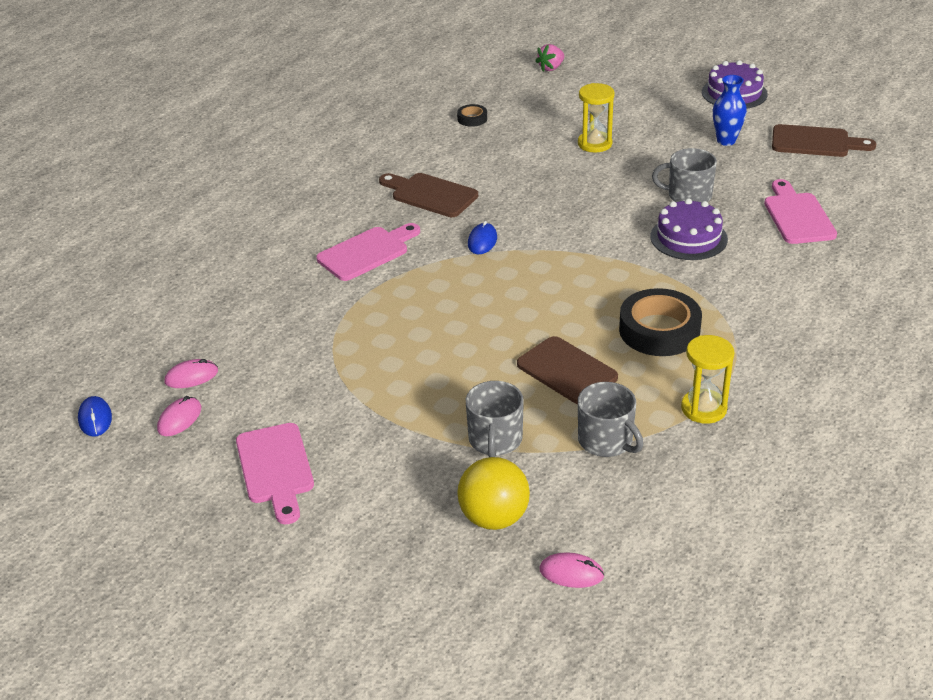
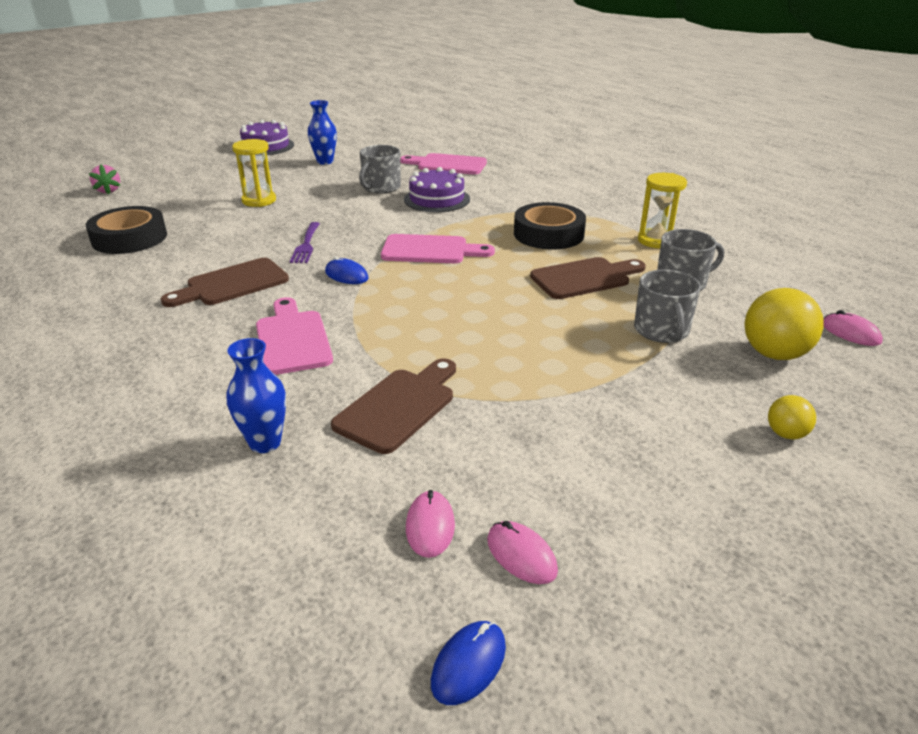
camera: 70 degrees left, 5 degrees down
(95, 418) = (468, 664): blue mouse -> blue mouse turned 60 degrees counterclockwise
(242, 287) = (265, 443): none -> blue vase
(275, 468) = (661, 480): pink cutting board -> pink cutting board (430, 250)
(363, 531) = (786, 434): none -> yellow ball
(472, 119) = (129, 238): black tape -> black tape, size x2.12
(495, 440) = (662, 331): grey mug -> grey mug turned 60 degrees clockwise
(523, 201) = (306, 245): none -> purple fork
(571, 573) = (850, 333): pink mouse -> pink mouse turned 75 degrees counterclockwise
(815, 142) = (366, 141): brown cutting board -> brown cutting board (399, 407)

